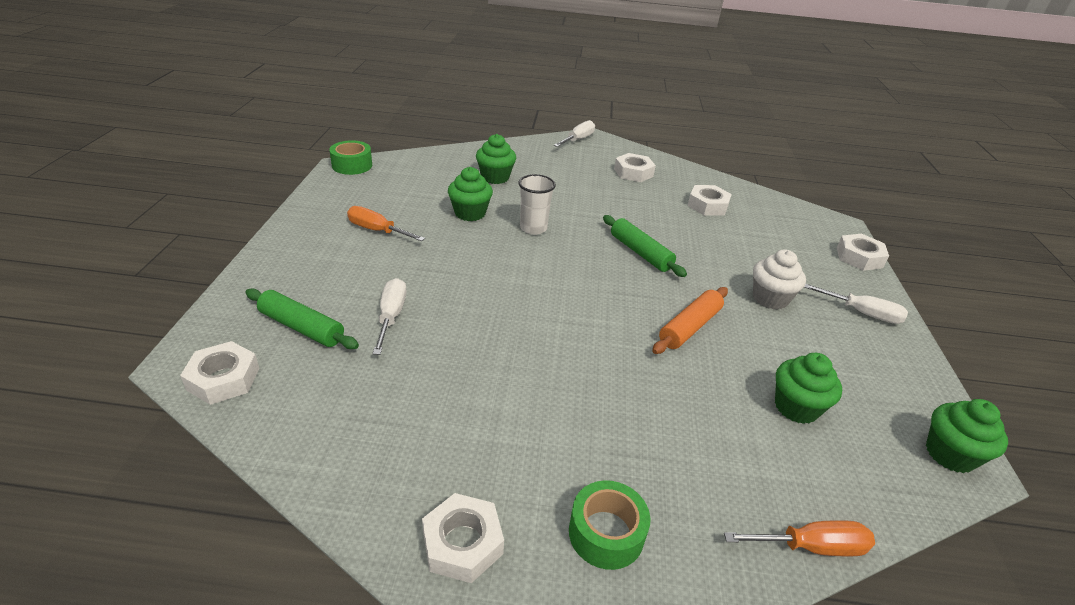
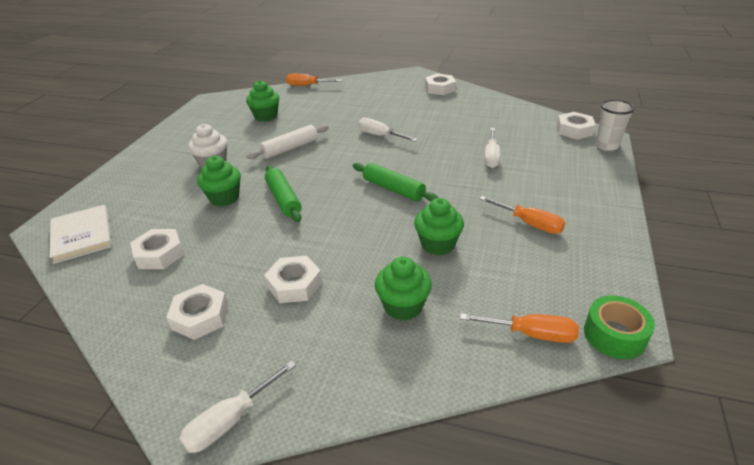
camera: 165 degrees left, 0 degrees up
(301, 327) = (547, 151): green rolling pin -> green rolling pin (393, 189)
(408, 166) = (531, 334): none -> orange screwdriver
(533, 228) = (373, 225): white cup -> white cup (606, 146)
(606, 533) = (384, 89): green tape -> none
(689, 327) = (290, 148): orange rolling pin -> white rolling pin
(795, 218) = (82, 235): none -> white book
(859, 257) = (88, 193): white nut -> white nut (294, 284)
(862, 313) = (158, 154): white screwdriver -> white screwdriver (380, 136)
(950, 454) = (213, 102): green cupcake -> green cupcake (224, 198)

